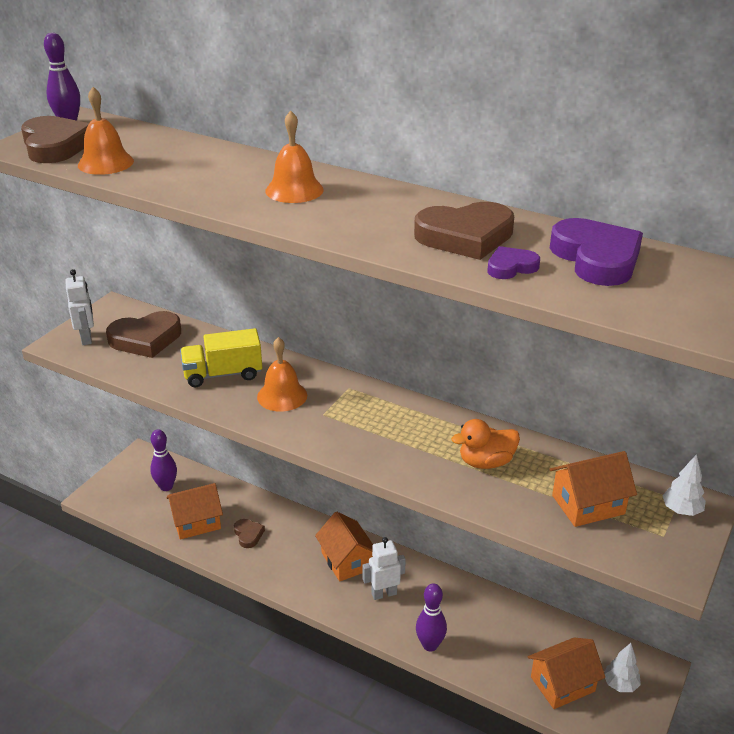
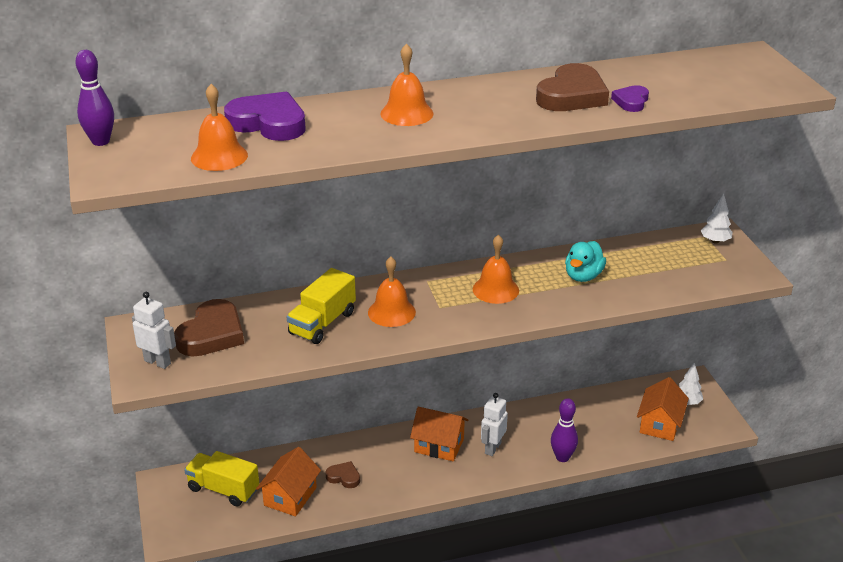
camera: 45 degrees left, 0 degrees up
(56, 146) = (139, 163): brown heart -> none
(166, 487) = (223, 489): purple bowling pin -> yellow truck
(390, 427) = (495, 289): none -> orange bell
(486, 462) = (583, 276): orange duck -> turquoise duck
(588, 505) = (669, 266): orange house -> none
(596, 258) = (660, 76): purple heart -> purple heart (268, 123)

